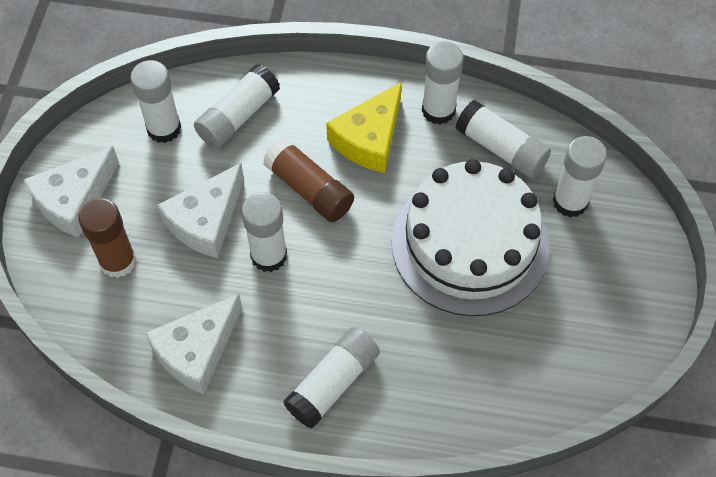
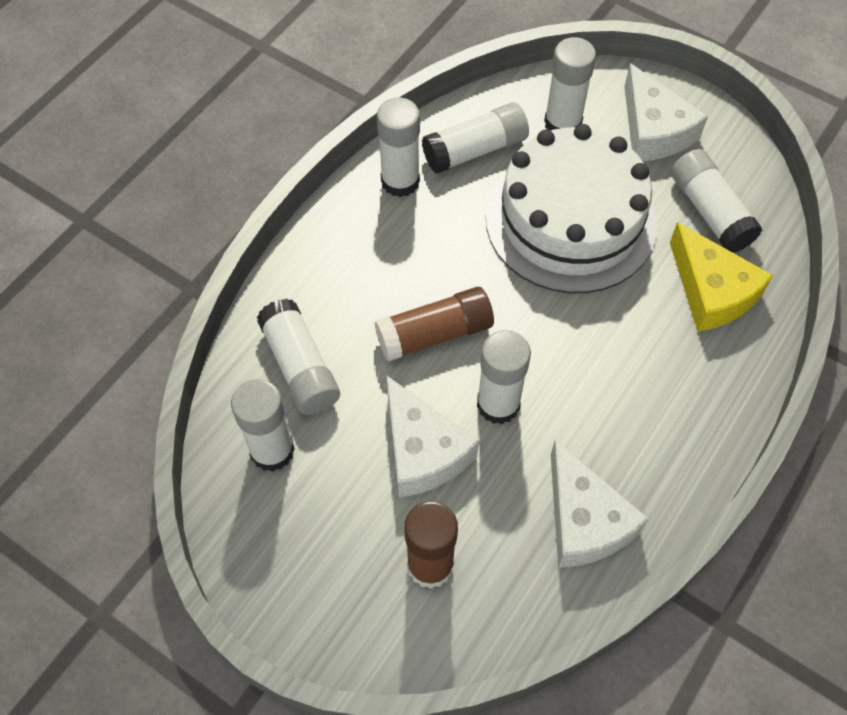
camera: 65 degrees left, 0 degrees up
(74, 200) = (319, 587): white cheese -> white cheese (653, 130)
(333, 383) = (676, 401): white glue stick -> white glue stick (710, 211)
(369, 139) = (401, 255): yellow cheese -> yellow cheese (711, 291)

